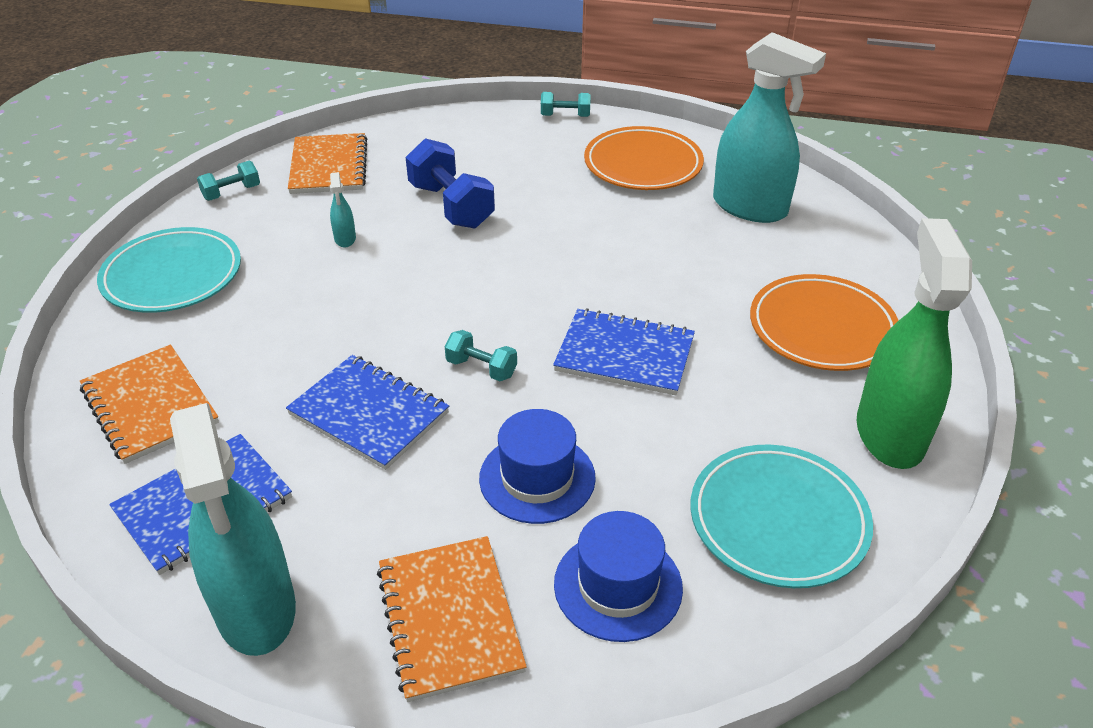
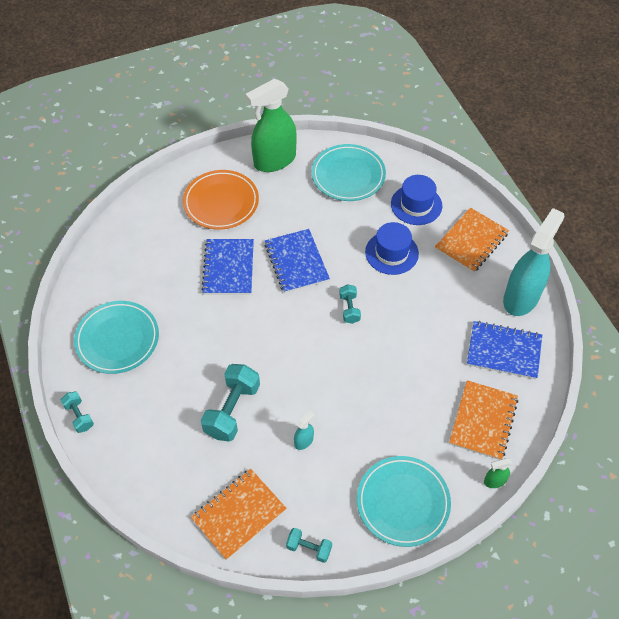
camera: 125 degrees left, 15 degrees up
(73, 366) = (494, 481): none -> green spray bottle
(369, 414) = (411, 331): blue notebook -> blue notebook (228, 268)
(451, 206) = (232, 410): blue dumbbell -> turquoise dumbbell
(643, 164) = (117, 339): orange plate -> turquoise plate
(750, 207) = (132, 269): turquoise spray bottle -> none

